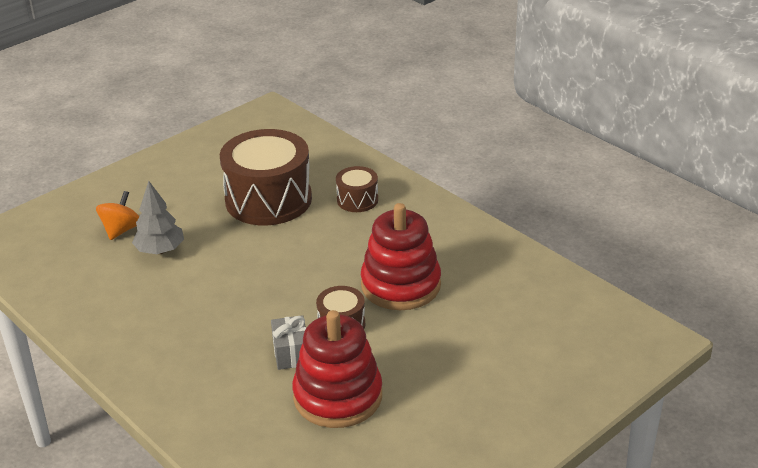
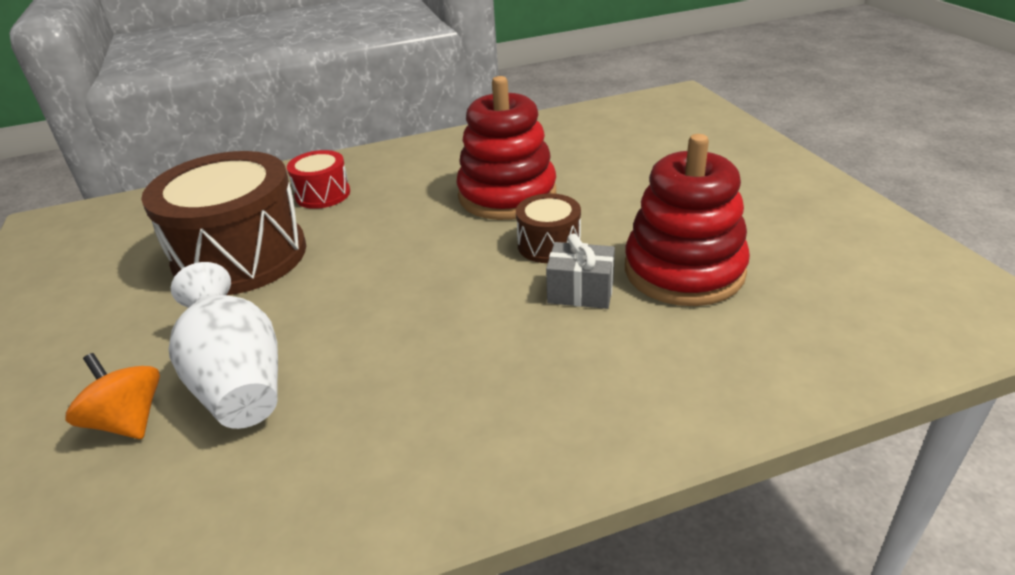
camera: 65 degrees left, 0 degrees up
(160, 250) = (238, 381): grey tree -> white vase
(357, 200) = (323, 194): brown drum -> red drum

